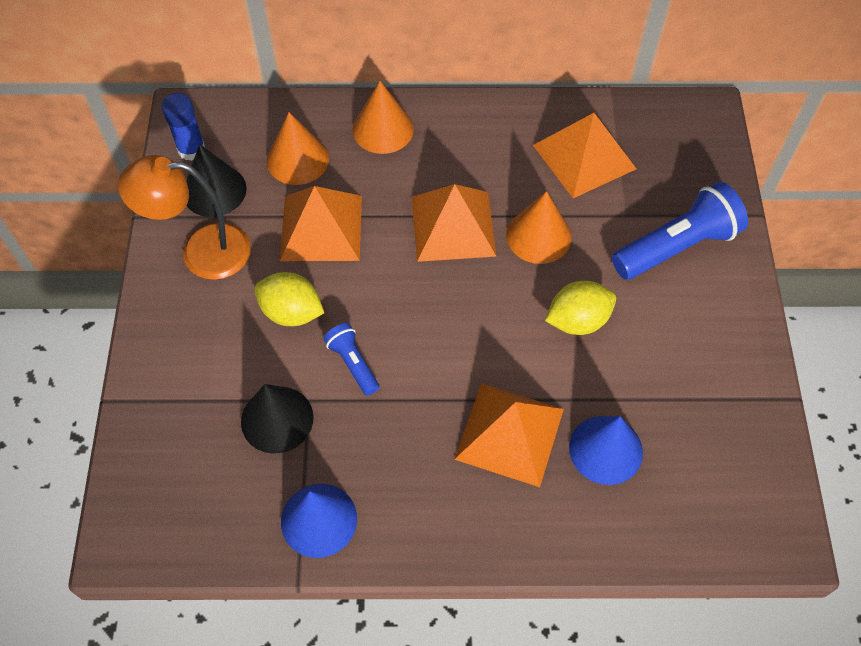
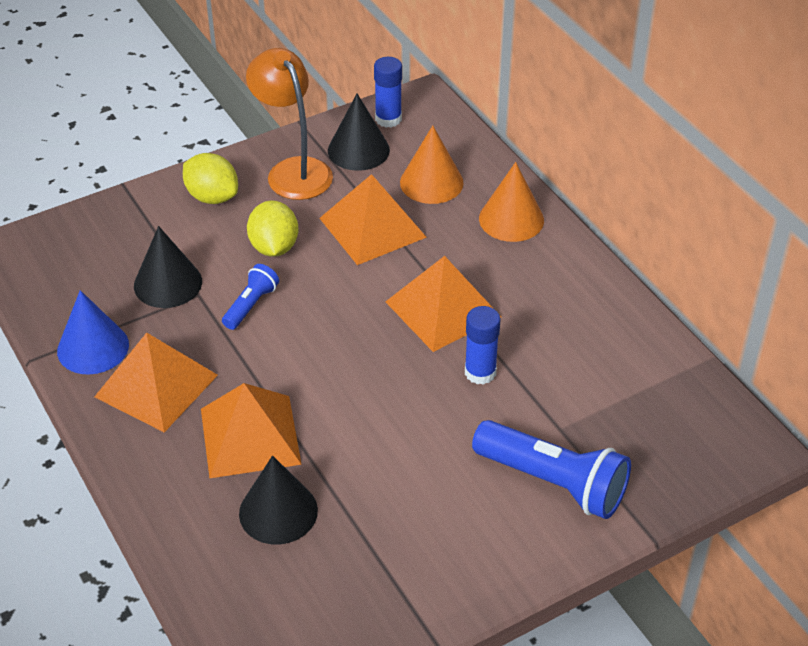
camera: 60 degrees right, 15 degrees down
(538, 236) = (480, 372): orange cone -> blue glue stick
(577, 320) = (405, 438): yellow lemon -> yellow lemon (212, 197)
(584, 156) = (604, 369): orange pyramid -> orange pyramid (156, 385)
(605, 449) = (278, 512): blue cone -> black cone

